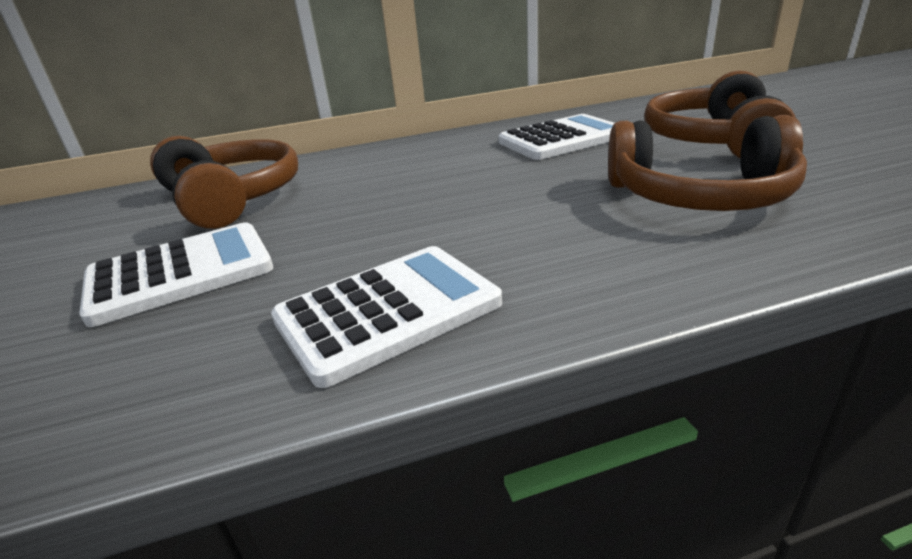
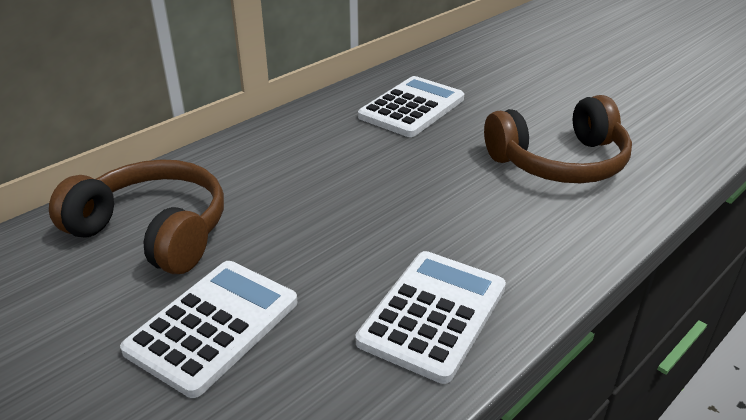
camera: 30 degrees left, 5 degrees up
(712, 140) = (531, 98): brown headphones -> none

